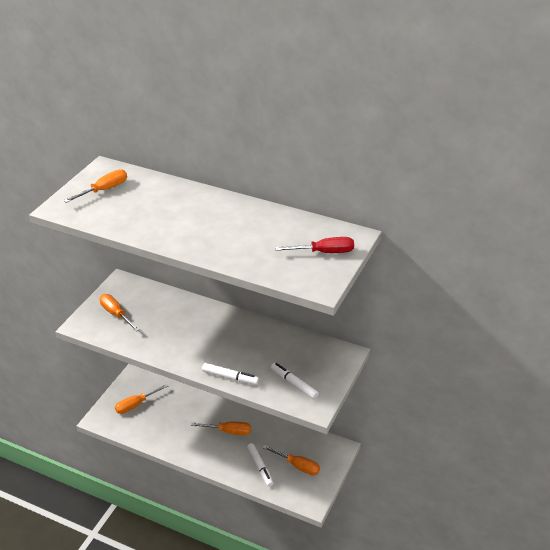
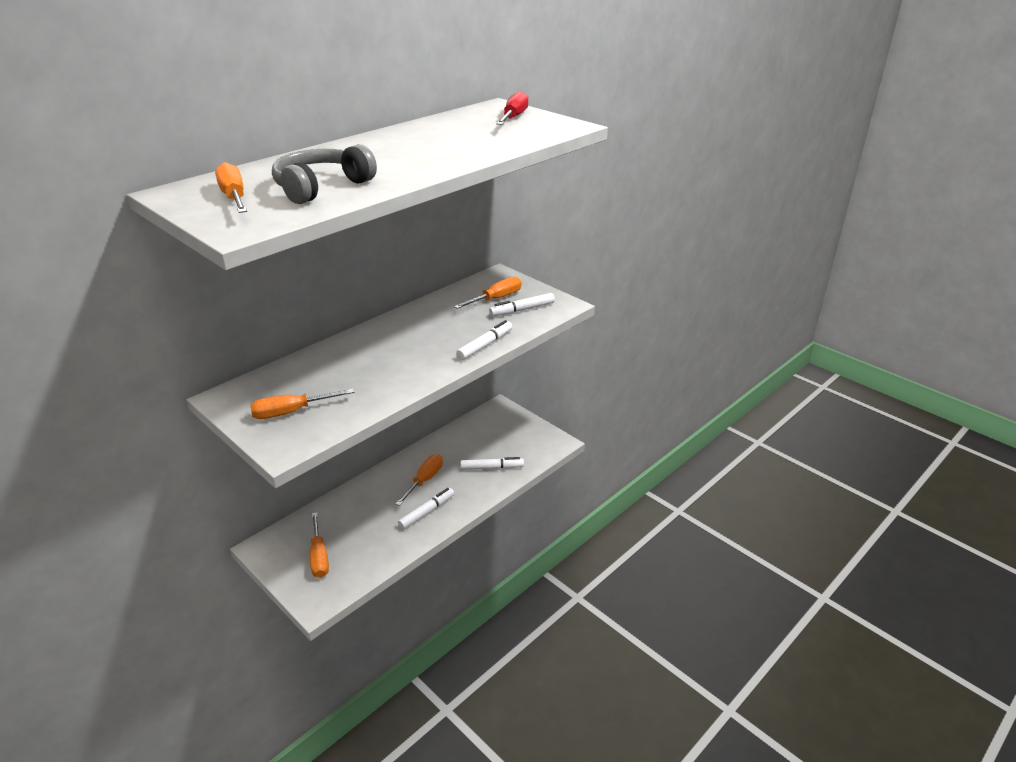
camera: 70 degrees left, 5 degrees down
(132, 213) = (321, 187): none -> grey headphones
(196, 444) = (427, 512): none -> white marker
(297, 466) = (506, 440): orange screwdriver -> orange screwdriver (496, 299)

